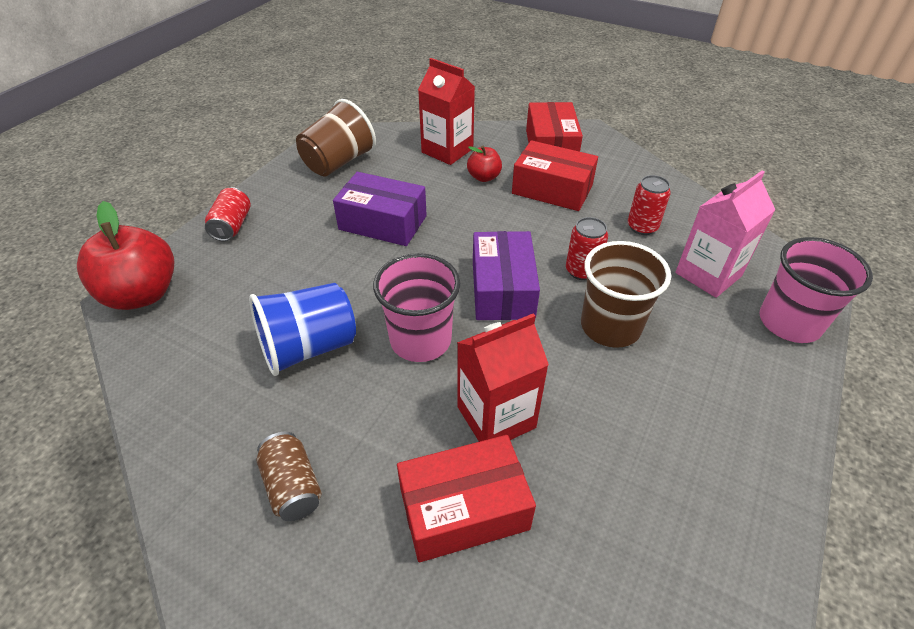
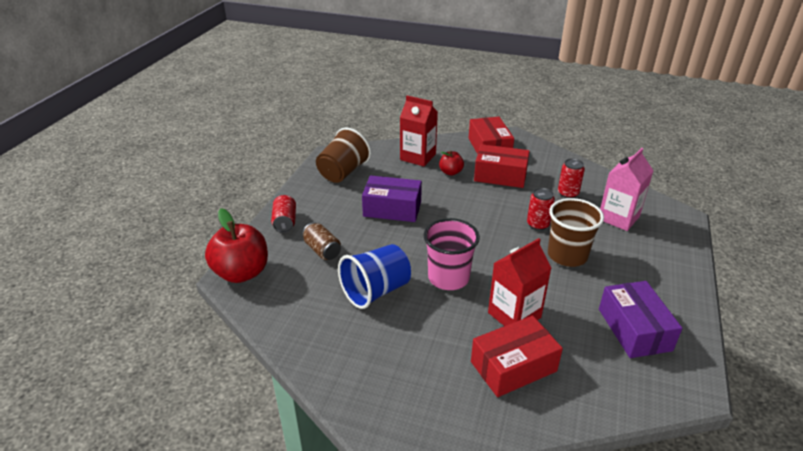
camera: 10 degrees left, 10 degrees down
(292, 486) = (401, 370): brown can -> brown can (322, 250)
(502, 289) = (490, 241): purple box -> purple box (634, 329)
(789, 322) = (675, 240): pink cup -> none

